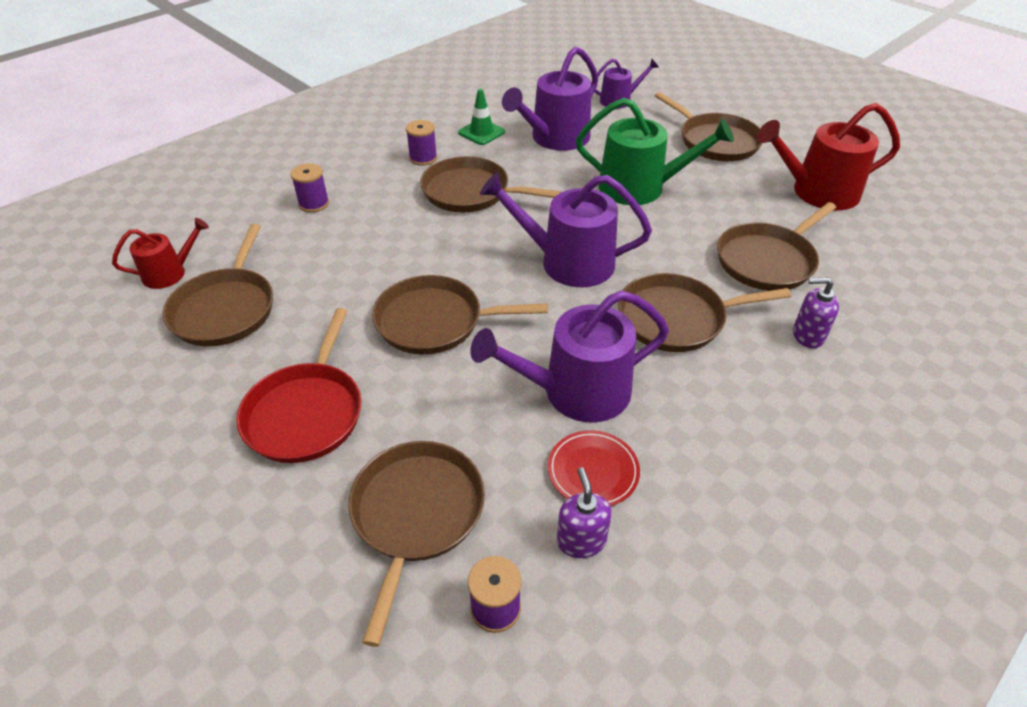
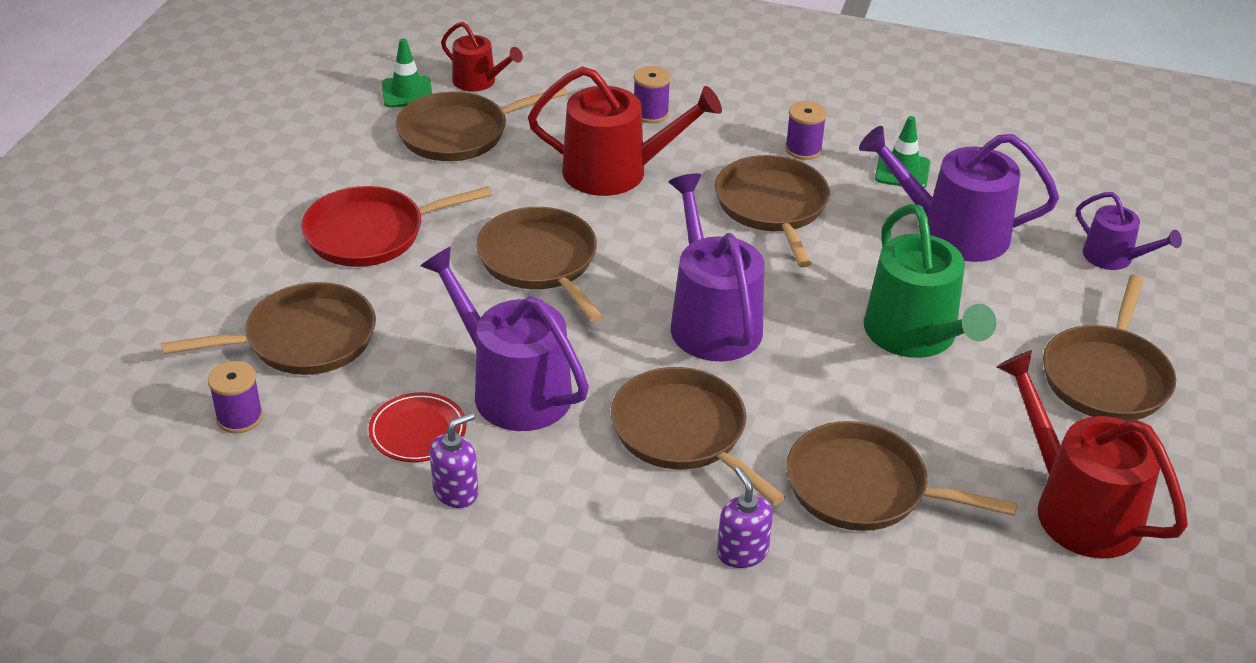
camera: 60 degrees right, 5 degrees down
(131, 320) = (407, 92): none -> green traffic cone
(364, 244) = (615, 172): none -> red watering can
(581, 540) = (334, 447): purple soap dispenser -> purple soap dispenser (456, 491)

